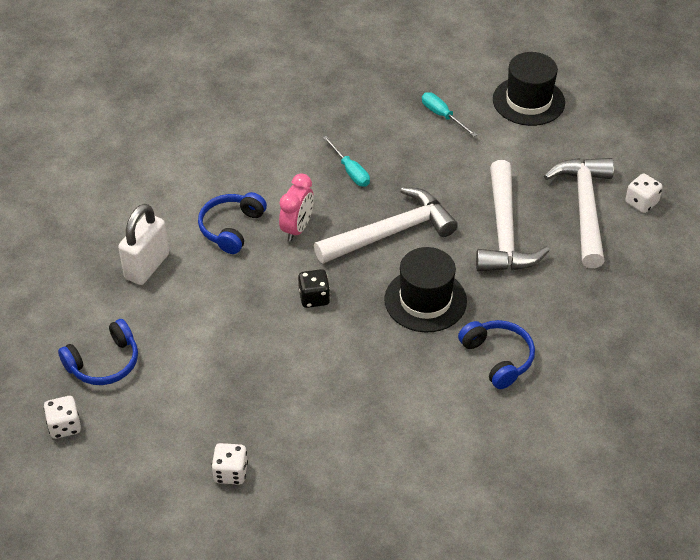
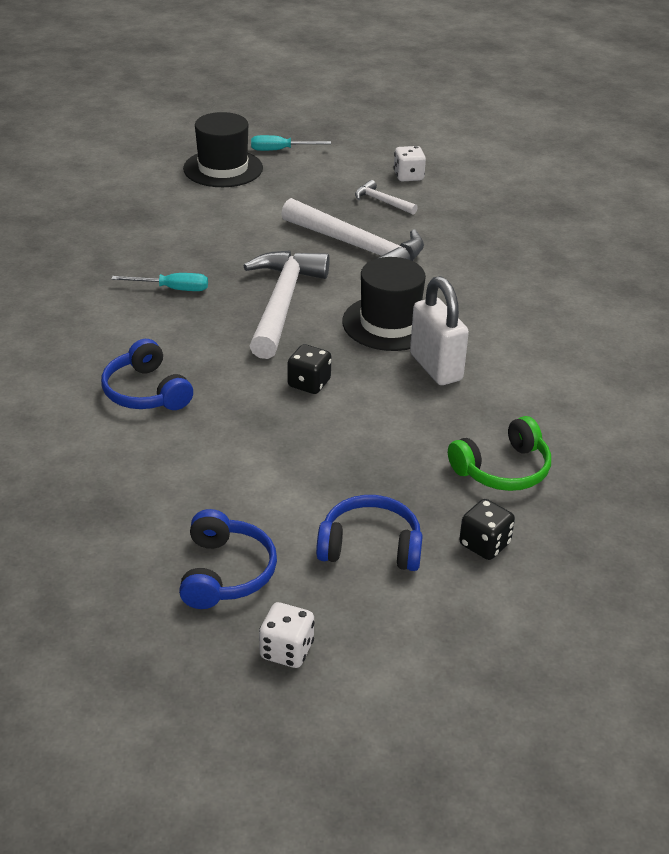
camera: 55 degrees left, 10 degrees down
(147, 266) = (121, 474): white padlock -> white padlock (436, 367)
(230, 472) = (484, 544): white dice -> black dice
(297, 228) = (204, 352): pink clock -> none
(315, 446) = (503, 469): none -> green headphones
(442, 116) = (176, 213): turquoise screwdriver -> turquoise screwdriver (280, 150)
(498, 358) = (502, 317): blue headphones -> blue headphones (370, 546)
(585, 209) = (382, 201): white hammer -> white hammer, size x0.46

